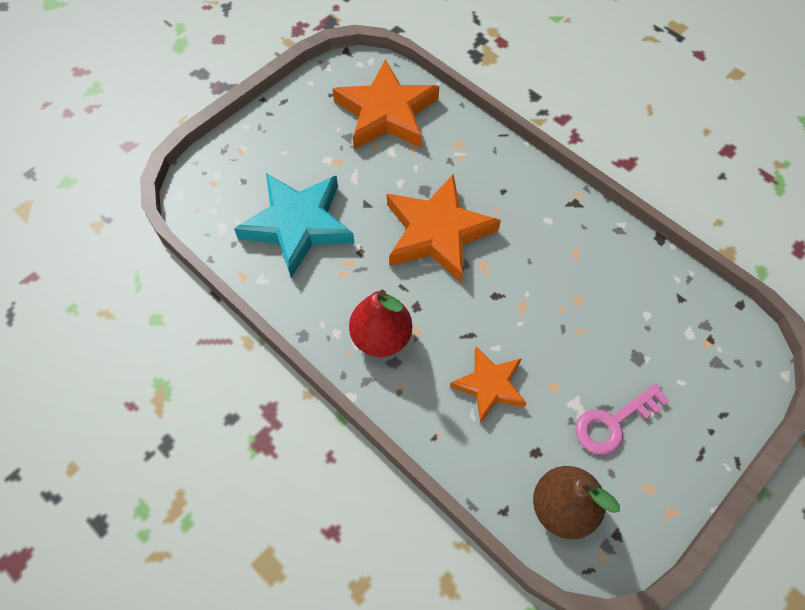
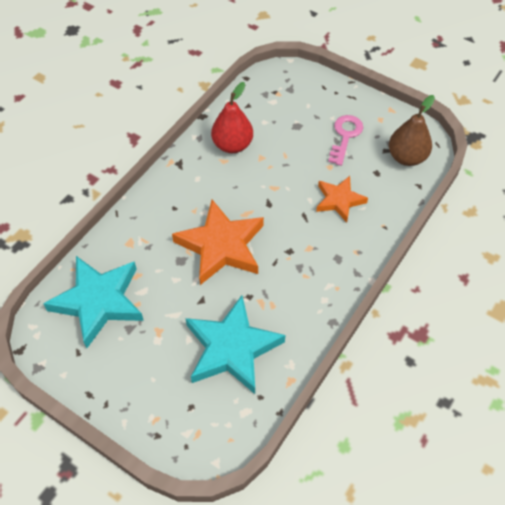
camera: 100 degrees left, 5 degrees down
(381, 337) = (321, 269): red pear -> red pear (232, 145)
(386, 113) = (99, 301): orange star -> turquoise star
(613, 423) = (345, 136): pink key -> pink key turned 120 degrees counterclockwise

